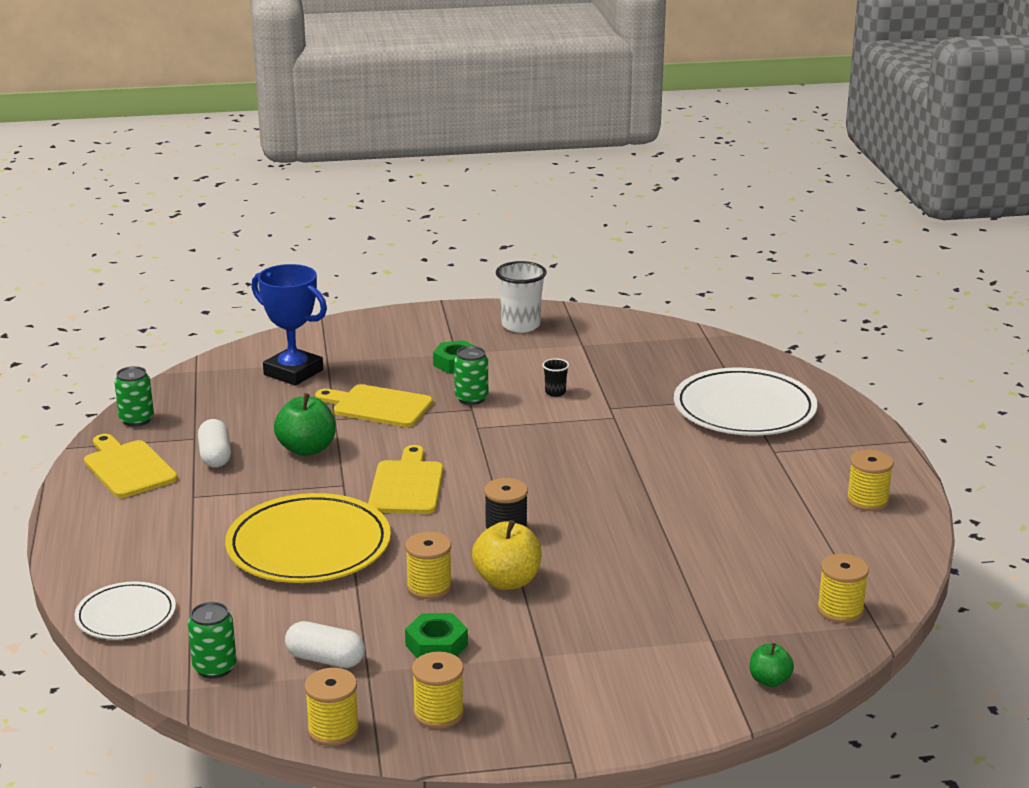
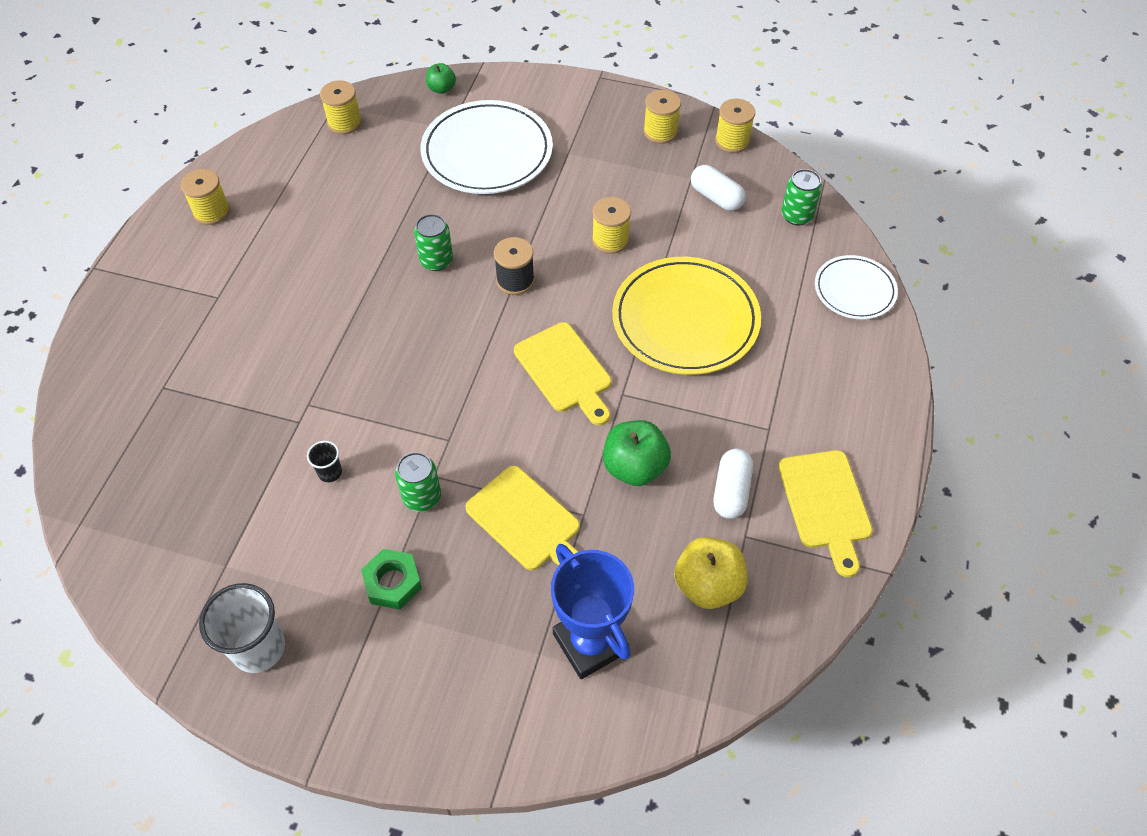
camera: 155 degrees left, 30 degrees up
(136, 420) = (802, 603): green can -> green can (436, 261)
(406, 485) = (565, 371): yellow cutting board -> yellow cutting board turned 60 degrees counterclockwise
(436, 645) = (634, 184): green nut -> none
(507, 581) = (549, 225): yellow apple -> yellow apple (708, 585)
(744, 409) = (179, 368): white plate -> white plate (487, 152)

